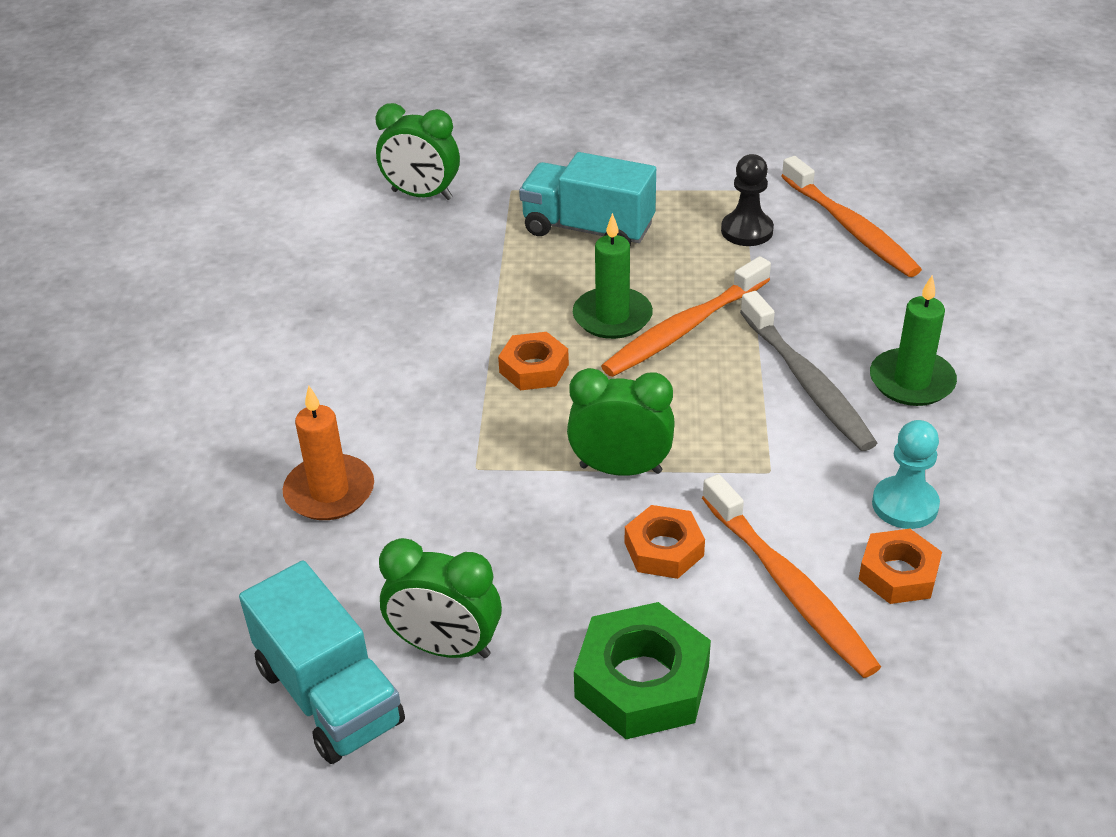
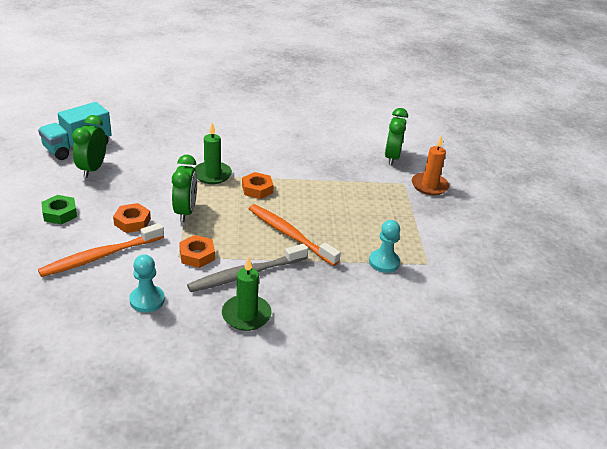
camera: 80 degrees right, 5 degrees down
(329, 492) = (181, 142): orange candle -> orange candle (429, 186)
(588, 229) = (373, 206): turquoise truck -> none
(612, 317) = (298, 212): green candle -> green candle (212, 174)
(642, 681) = (60, 213): green nut -> green nut, size x0.63
(747, 231) = (384, 262): black pawn -> turquoise pawn
(850, 228) = (396, 306): orange toothbrush -> none
(898, 573) = (100, 292): orange nut -> orange nut (197, 255)

